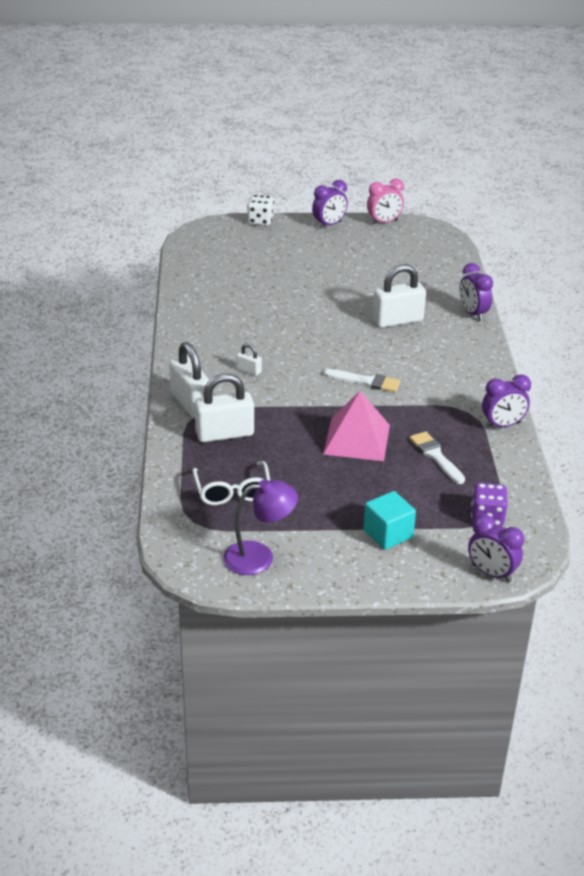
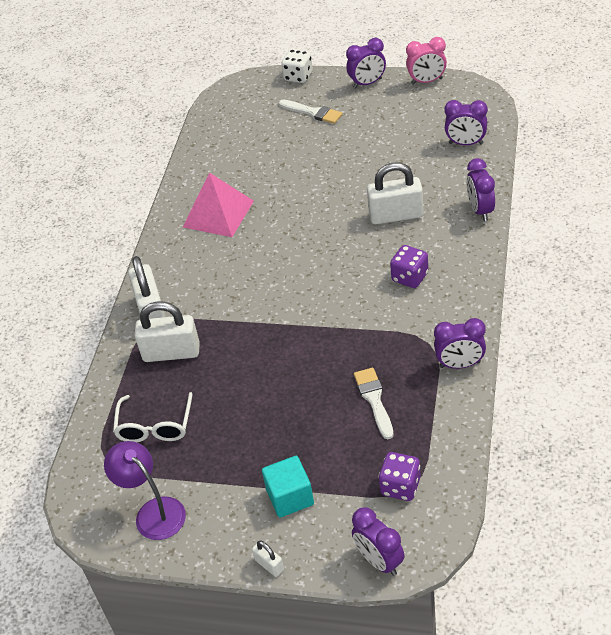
camera: 20 degrees right, 10 degrees up
(249, 370) = (222, 273): white padlock -> white padlock (269, 565)
(259, 557) = (153, 512): purple lamp -> purple lamp turned 135 degrees counterclockwise
(356, 439) = (300, 370): pink pyramid -> pink pyramid (218, 214)
(366, 381) = (335, 295): white brush -> white brush (313, 112)
(430, 365) = (410, 277): none -> purple dice
(439, 266) = (466, 143): none -> purple clock

